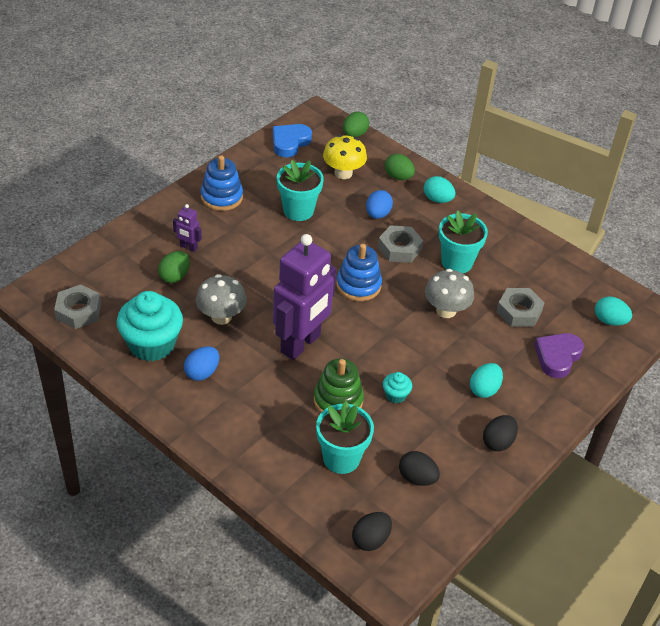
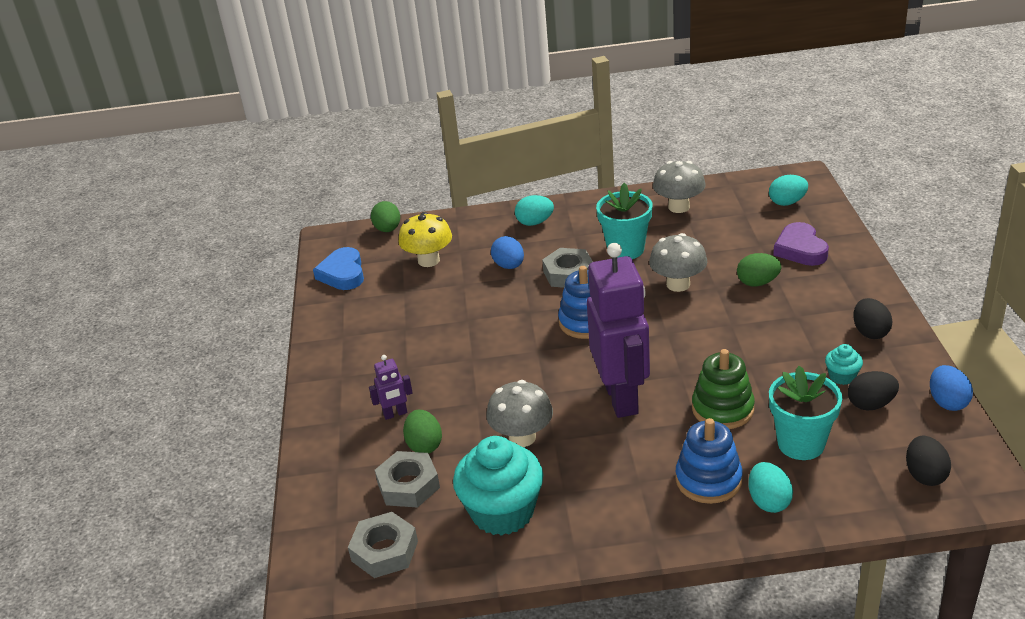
camera: 40 degrees left, 10 degrees down
(202, 373) = (586, 491): blue egg -> blue egg (947, 402)
(221, 197) = (355, 355): blue stacking toy -> blue stacking toy (708, 480)
(298, 210) = (441, 312): turquoise flower pot -> none
(395, 395) = (752, 367): turquoise cupcake -> turquoise cupcake (842, 376)
(398, 177) = (477, 231): green egg -> green egg (757, 283)
(484, 389) = (798, 309): turquoise egg -> turquoise egg (768, 501)
(519, 312) = (725, 244): grey nut -> grey nut (408, 485)
(537, 264) = (679, 207): none -> grey mushroom

